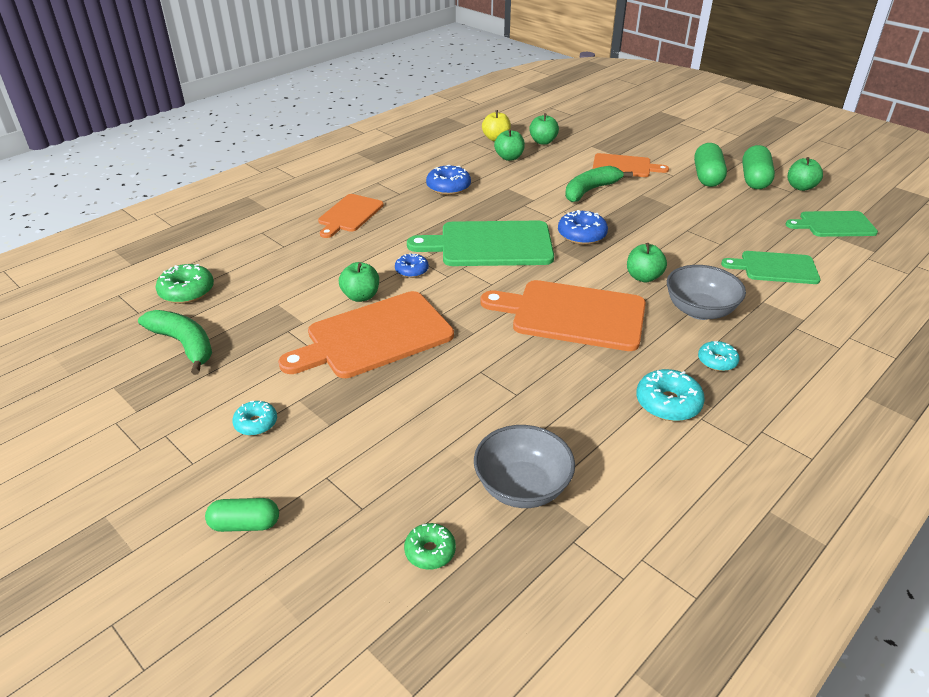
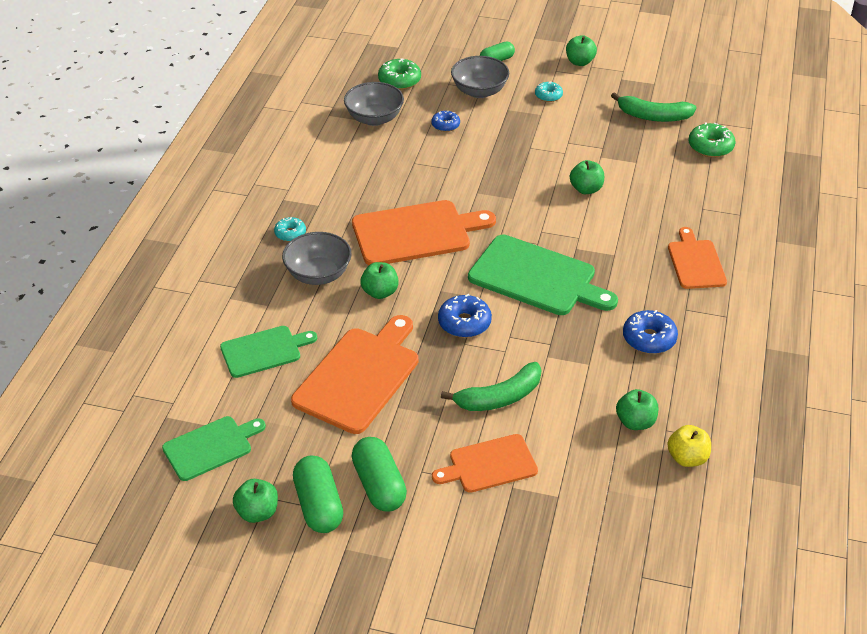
camera: 150 degrees right, 5 degrees up
(333, 472) = (479, 91): none -> grey bowl
(374, 336) = (541, 165): orange cutting board -> orange cutting board (359, 376)
(411, 270) = (574, 225): blue donut -> blue donut (445, 125)
(430, 551) = (399, 80): green donut -> green donut, size x1.56
(490, 245) = (537, 277): green cutting board -> green cutting board turned 60 degrees clockwise
(543, 142) = (624, 477): green apple -> green apple (579, 62)
(590, 190) = (499, 397): green banana -> green banana turned 45 degrees clockwise
(668, 403) = (313, 191): turquoise donut -> none

